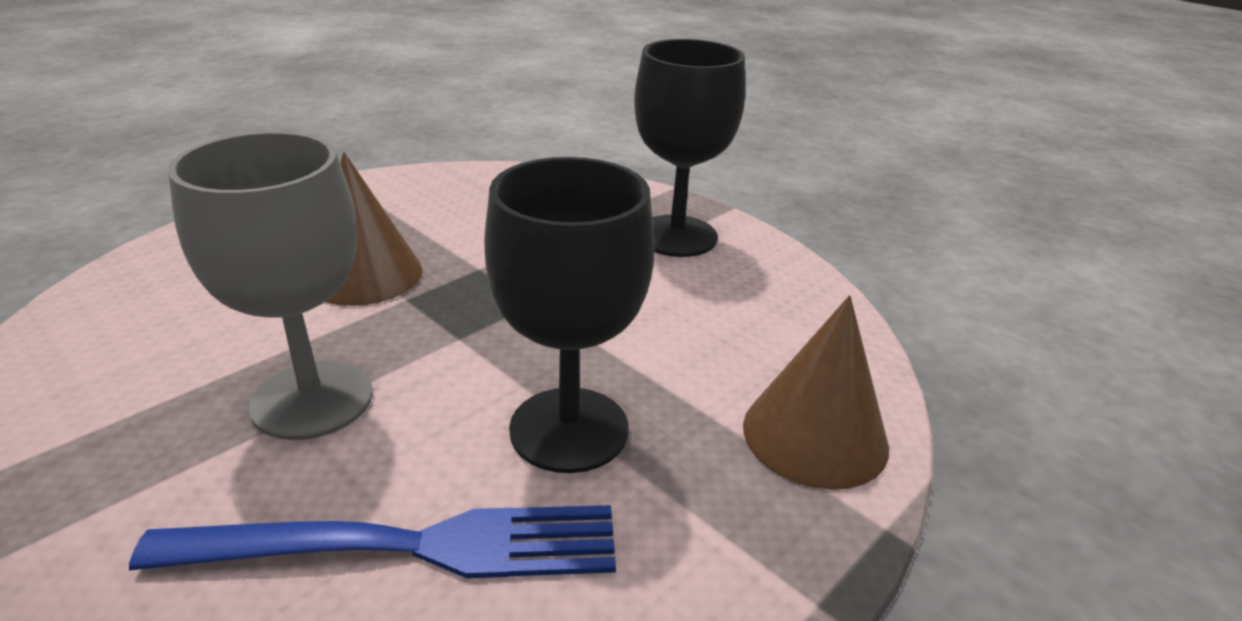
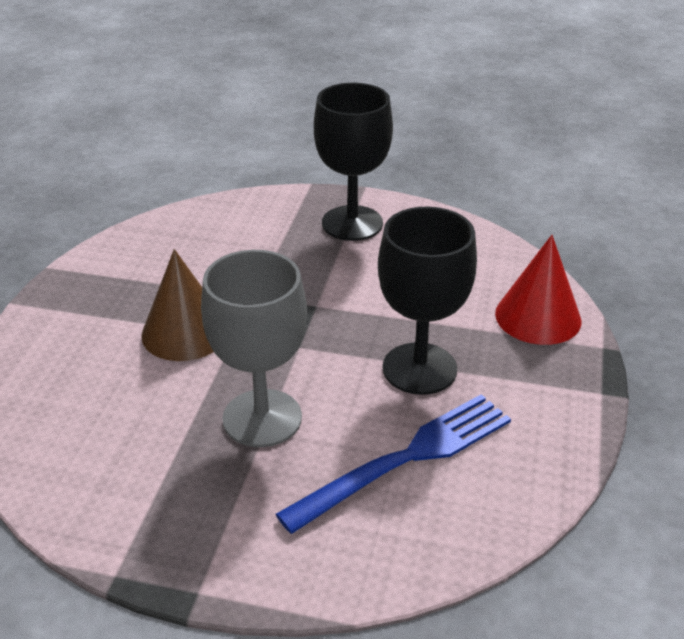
camera: 30 degrees left, 5 degrees up
(815, 435) = (538, 317): brown cone -> red cone

